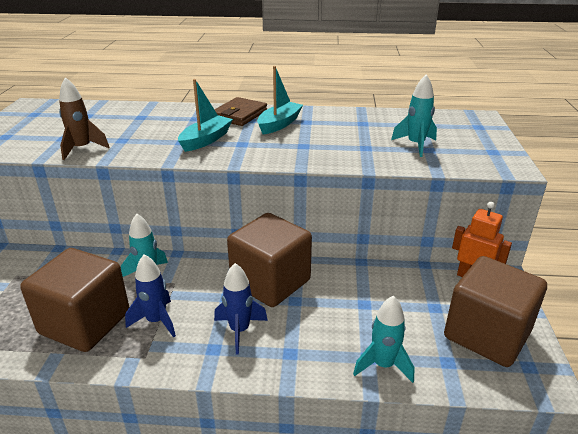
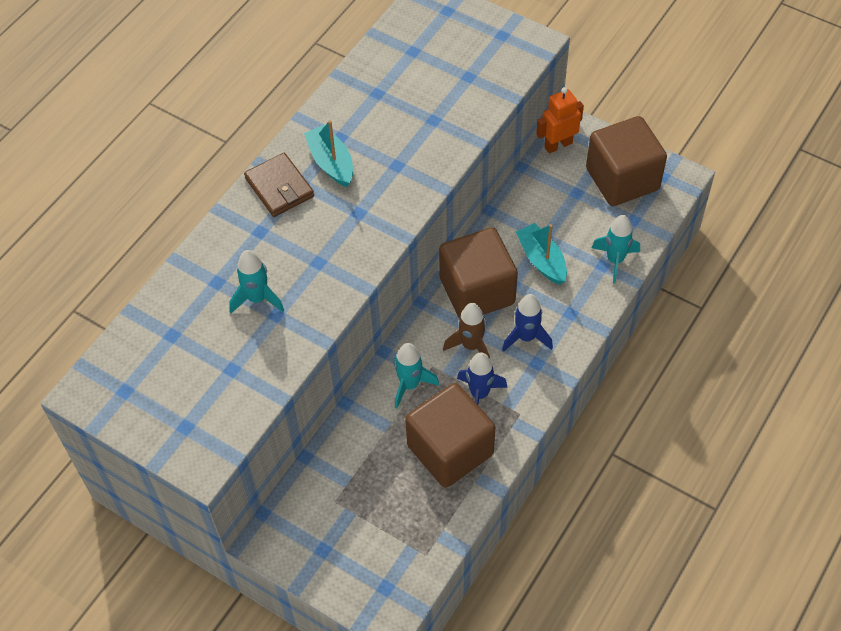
camera: 60 degrees left, 25 degrees up
(82, 149) = (277, 355): brown rocket -> brown rocket (471, 346)
(206, 140) = (329, 240): turquoise boat -> turquoise boat (542, 260)
(415, 145) = (453, 81): turquoise rocket -> turquoise rocket (257, 299)

